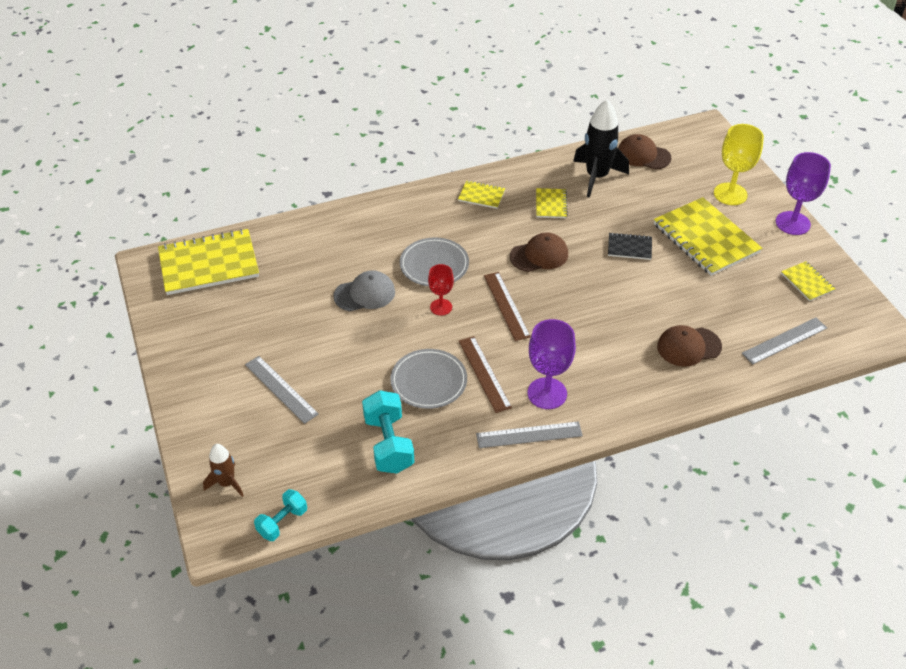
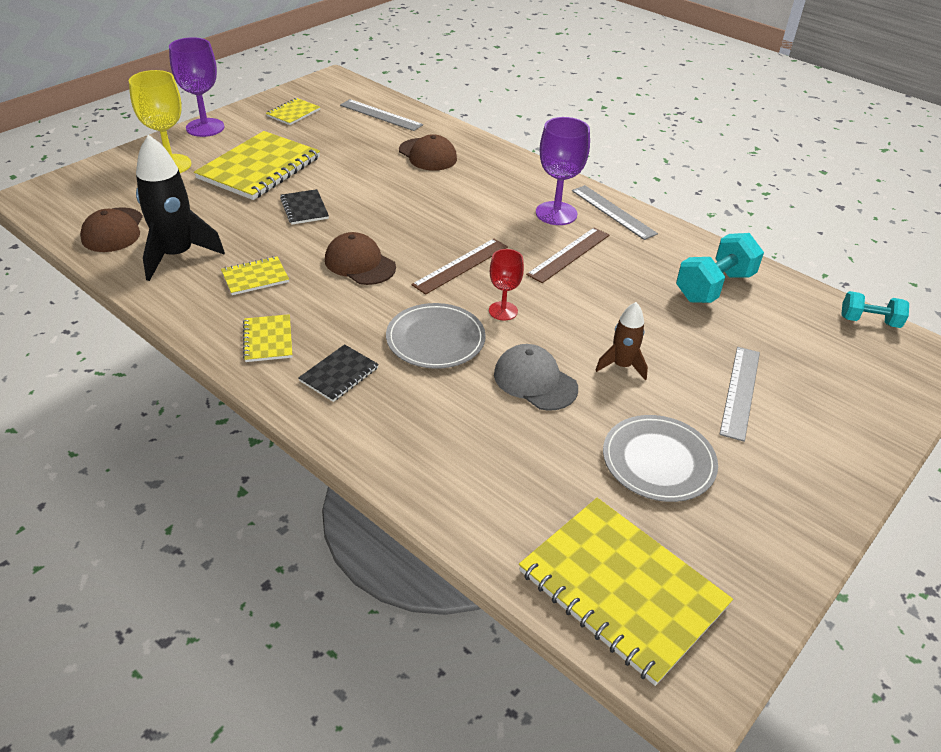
camera: 120 degrees left, 5 degrees down
(227, 483) = (886, 378): brown rocket -> brown rocket (622, 366)
(429, 381) = (614, 286): grey plate -> grey plate (658, 461)
(430, 215) = (339, 374): none -> black notebook

